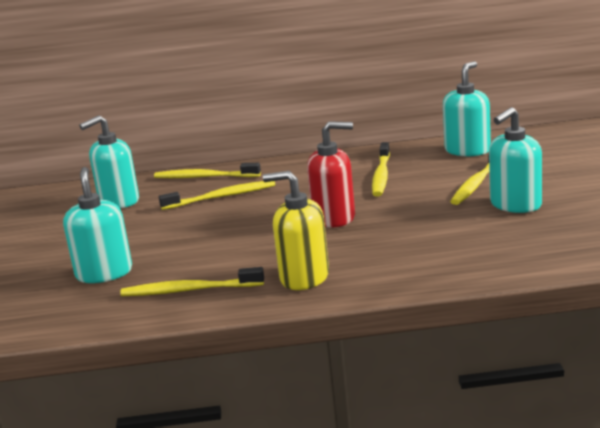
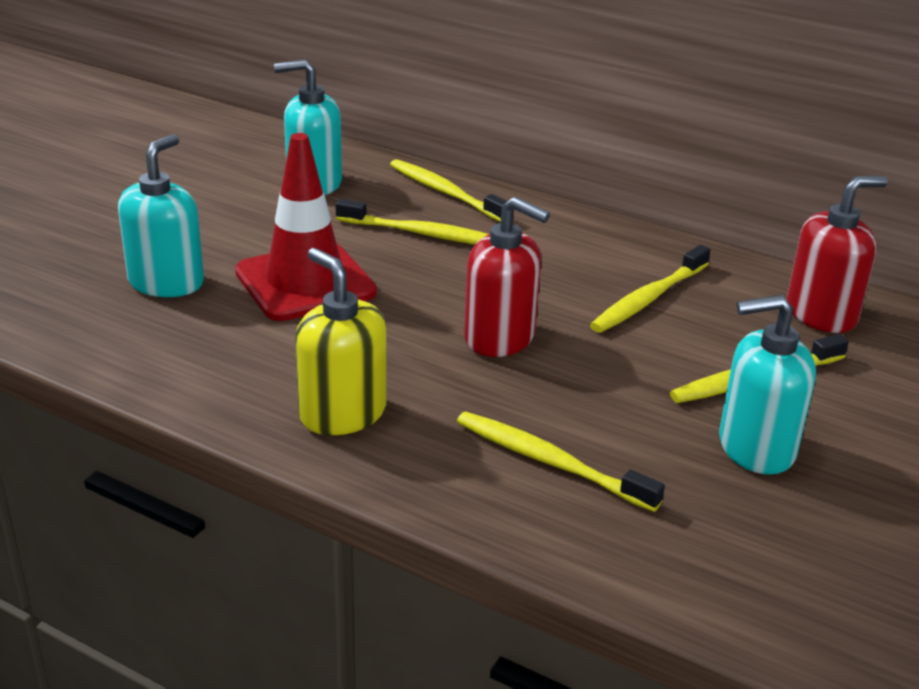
camera: 30 degrees right, 10 degrees up
(190, 240) = (305, 282): none -> red traffic cone
(190, 290) = (208, 358): yellow toothbrush -> yellow toothbrush (551, 462)
(467, 150) = (821, 314): turquoise soap dispenser -> red soap dispenser

